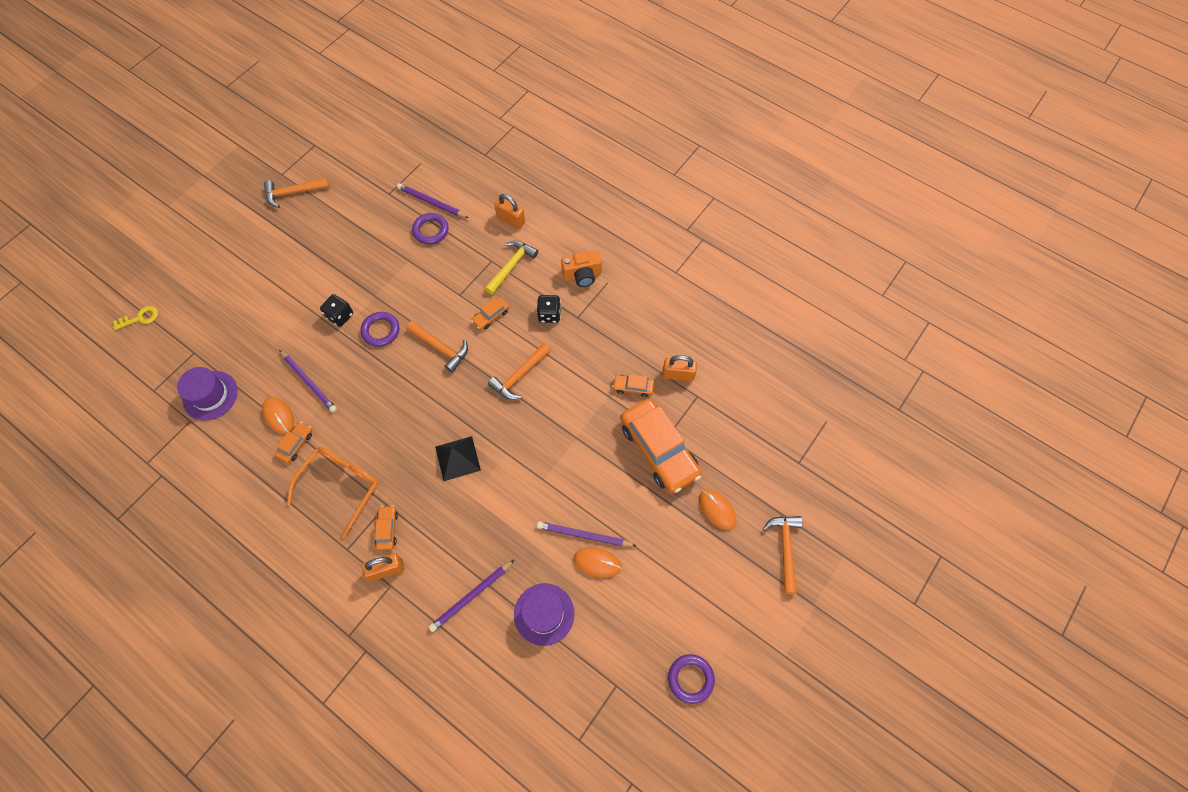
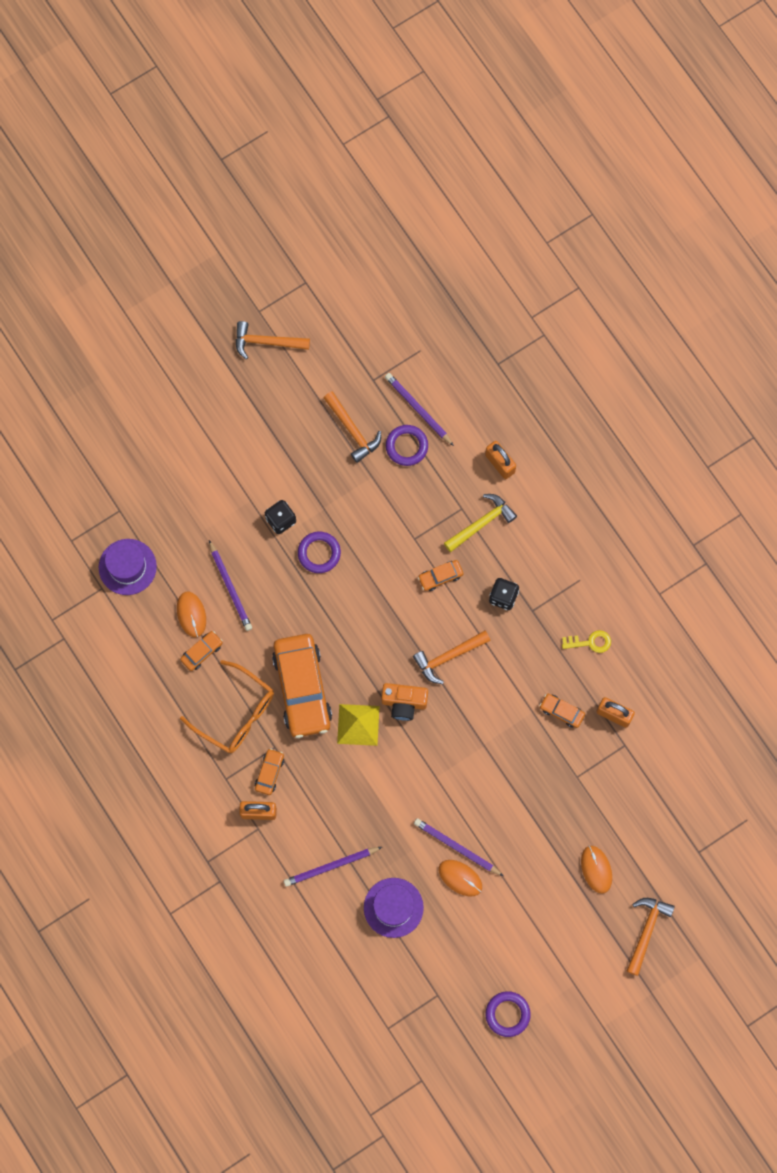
camera: 20 degrees right, 10 degrees up
(140, 318) = (71, 449): yellow key -> yellow key (590, 642)
(340, 486) = (235, 713): orange glasses -> orange glasses turned 75 degrees clockwise
(440, 348) = (376, 595): orange hammer -> orange hammer (352, 430)
(457, 458) = (358, 724): black pyramid -> yellow pyramid
(582, 275) = (555, 561): orange camera -> orange camera (404, 703)
(659, 449) = (562, 788): orange car -> orange car (302, 688)

